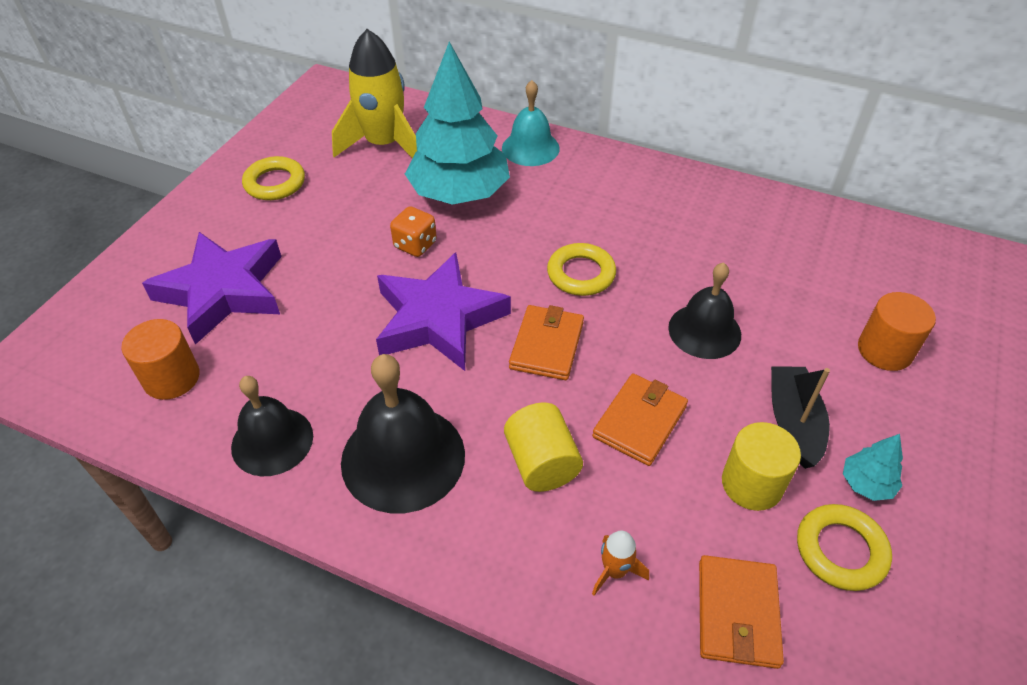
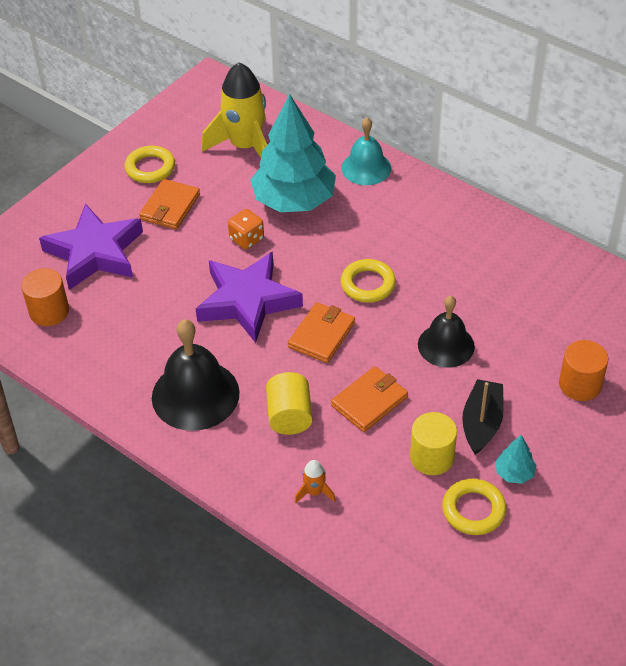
camera: 15 degrees right, 0 degrees up
(272, 441) = (110, 367): black bell -> none
(737, 613) = (385, 532): orange wallet -> orange wallet (170, 207)

